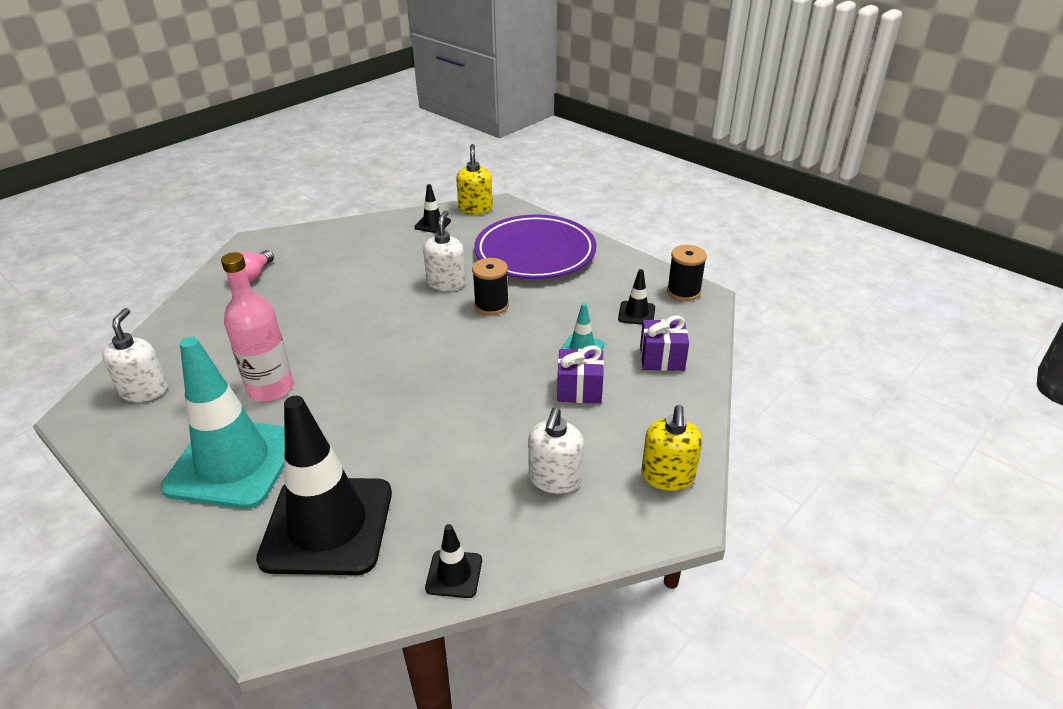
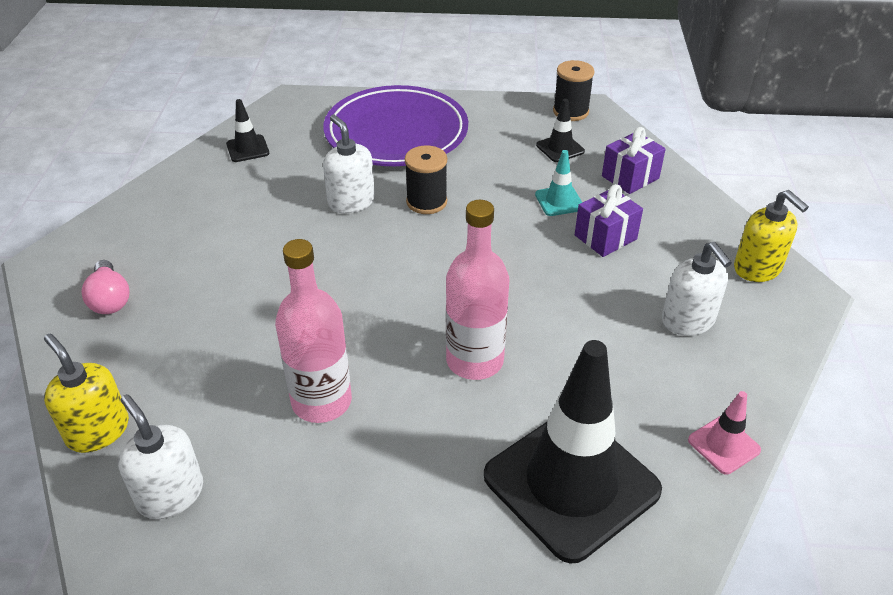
camera: 40 degrees left, 5 degrees up
(233, 463) = (395, 494): turquoise traffic cone -> none
(380, 417) = (474, 361): none -> pink bottle
(454, 574) = (723, 445): black traffic cone -> pink traffic cone
(475, 209) = (271, 113): yellow soap dispenser -> yellow soap dispenser (98, 431)

